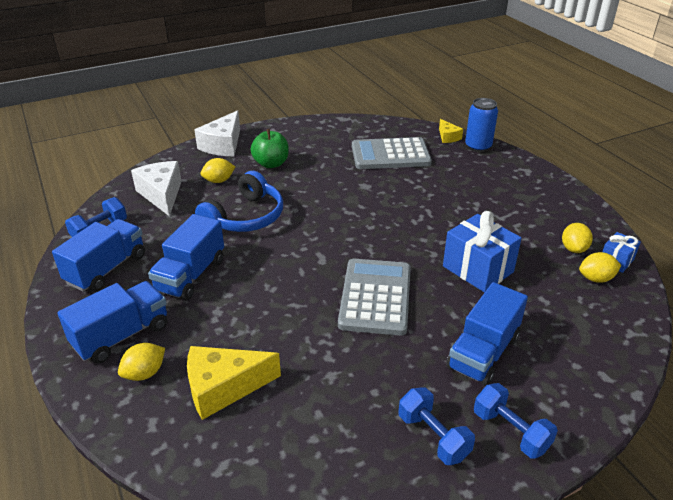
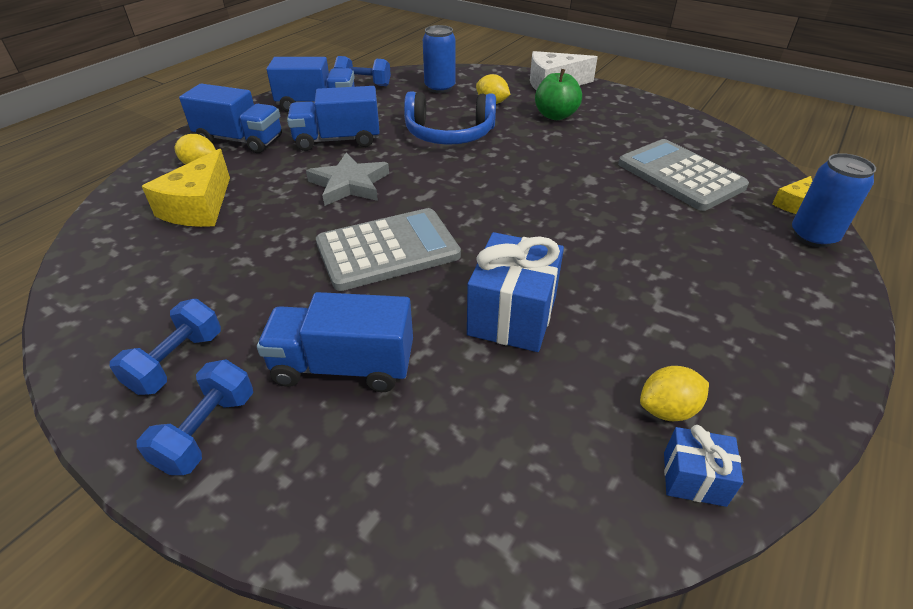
camera: 60 degrees right, 5 degrees up
(161, 194) = (440, 88): white cheese -> blue can
(223, 388) = (199, 207): yellow cheese -> yellow cheese turned 120 degrees counterclockwise
(270, 290) = (349, 184): none -> grey star
(596, 279) = (612, 458): yellow lemon -> none

